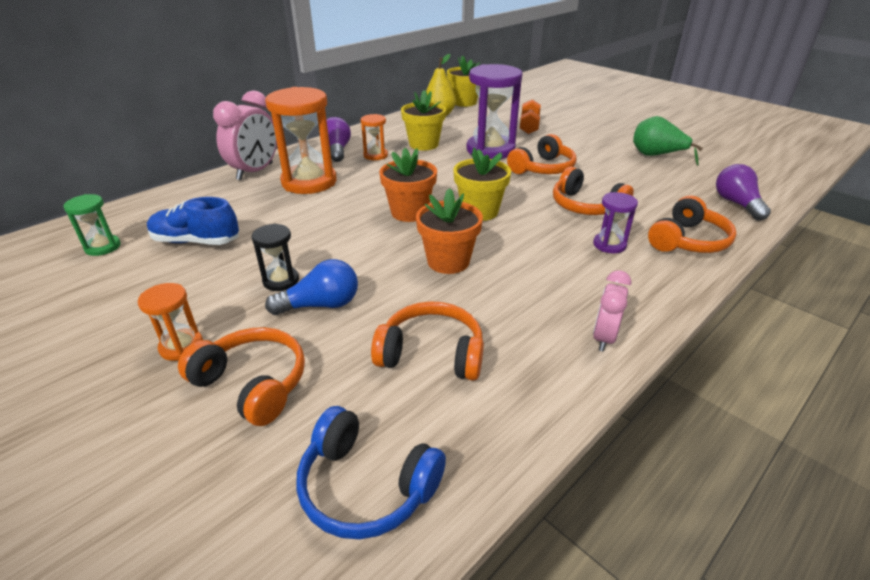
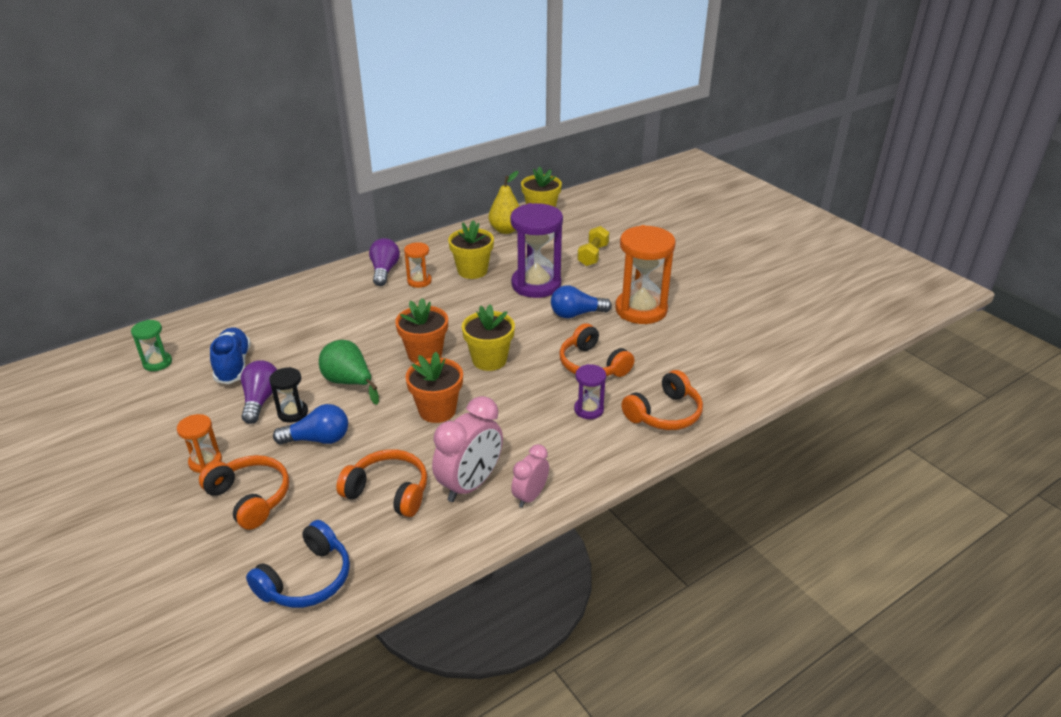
camera: 10 degrees right, 0 degrees up
(196, 241) = (233, 365): blue shoe -> blue shoe turned 60 degrees clockwise
(255, 172) = (300, 291): pink clock -> pink clock (470, 484)
(309, 182) = (346, 309): orange hourglass -> orange hourglass (641, 310)
(366, 486) = (307, 579): blue headphones -> blue headphones turned 90 degrees counterclockwise
(529, 126) = (593, 255): orange dumbbell -> yellow dumbbell
(543, 168) = (576, 314): orange headphones -> blue light bulb
(656, 156) = (703, 309): green pear -> green pear (349, 383)
(737, 204) = (743, 378): purple light bulb -> purple light bulb (260, 400)

